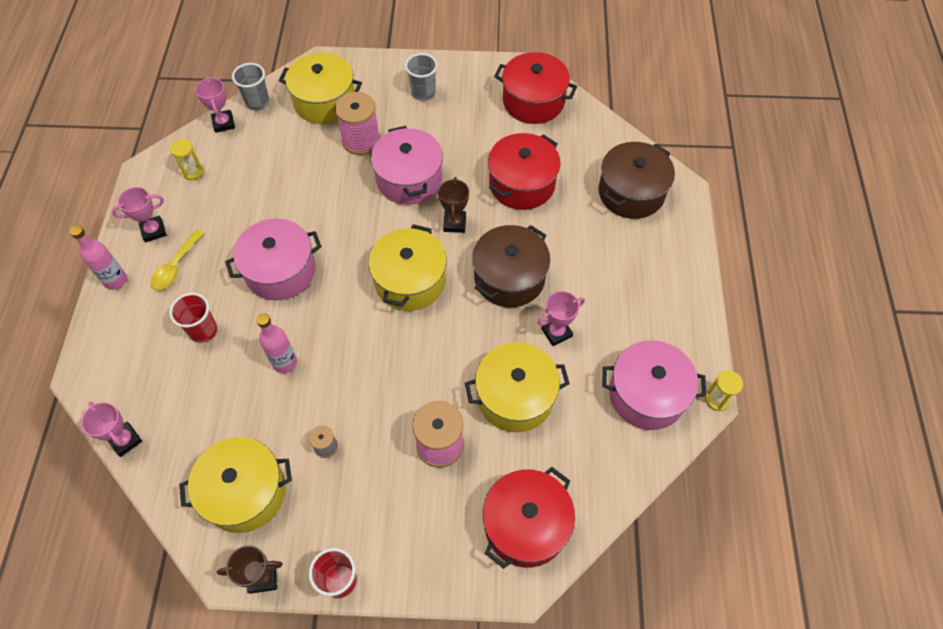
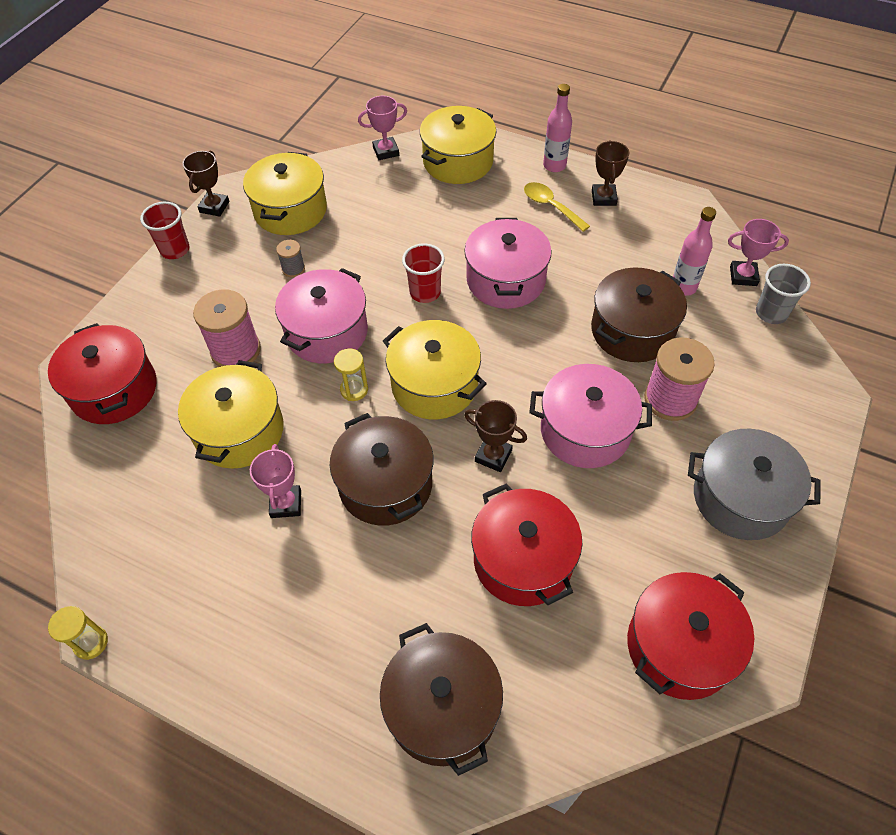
camera: 115 degrees right, 5 degrees down
(153, 231) = (603, 198): pink trophy -> brown trophy
(193, 172) = (674, 238): yellow hourglass -> yellow hourglass (354, 390)
(203, 330) = (465, 212): red cup -> red cup (425, 292)
(285, 363) = (396, 260): pink bottle -> pink bottle (683, 287)
(305, 175) = (632, 331): none -> brown pot
(325, 101) = (753, 380): yellow pot -> yellow pot (458, 162)
(423, 93) = (740, 498): grey cup -> grey pot
(646, 394) = (152, 564): pink pot -> pink pot (327, 332)

